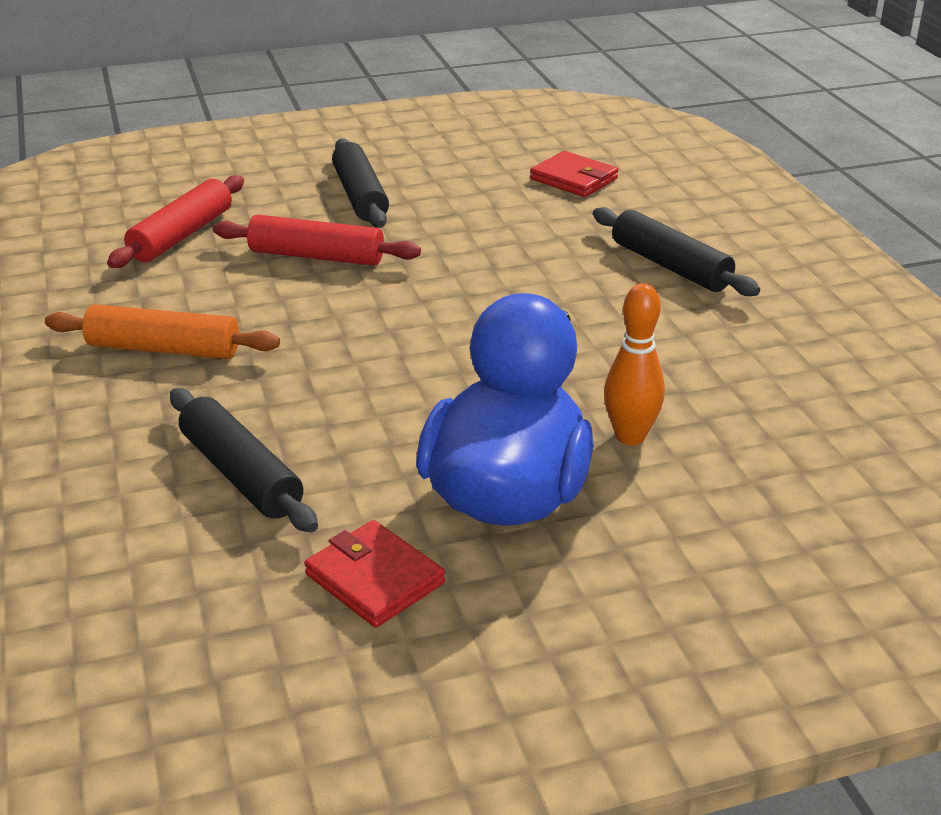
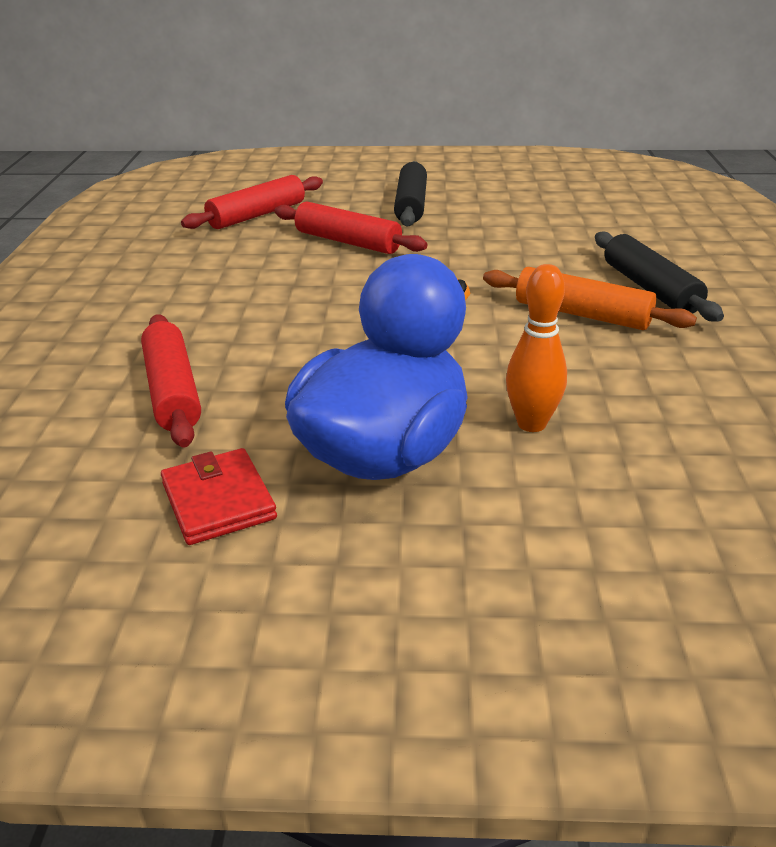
camera: 20 degrees right, 0 degrees up
(164, 349) = (185, 289): orange rolling pin -> orange rolling pin (582, 314)
(241, 474) = (173, 391): black rolling pin -> red rolling pin
(574, 179) = (598, 213): red wallet -> none

